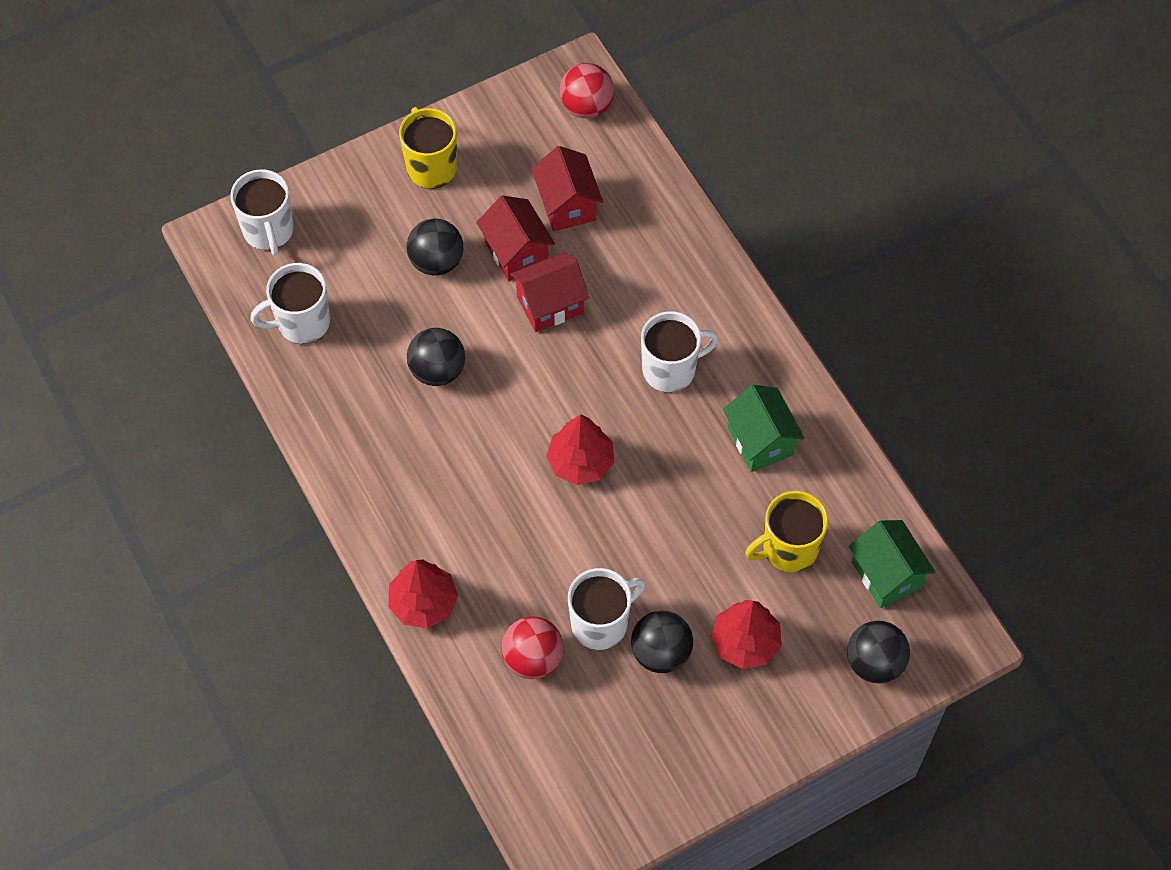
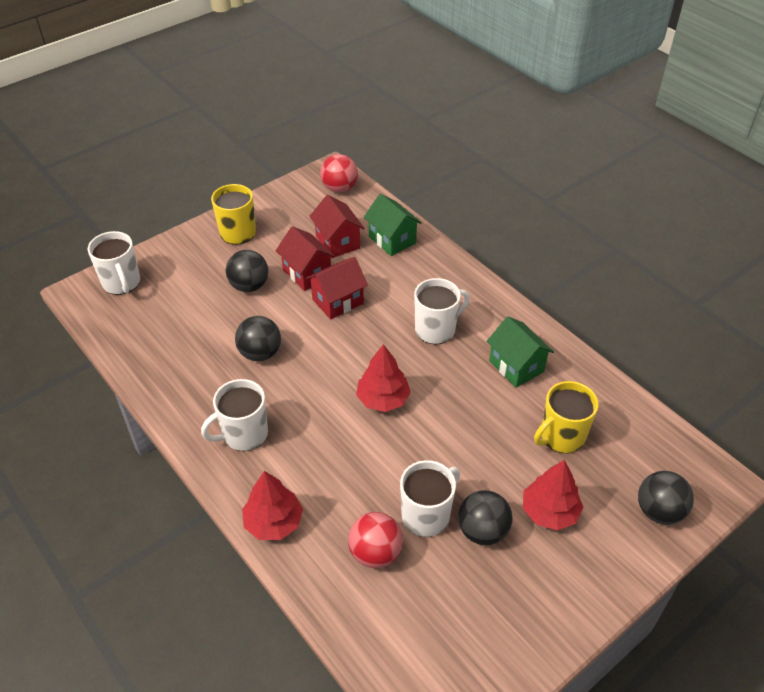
camera: 10 degrees left, 15 degrees down
(301, 323) = (151, 336): white mug -> white mug (244, 434)
(886, 575) = (643, 444): green house -> green house (392, 240)

